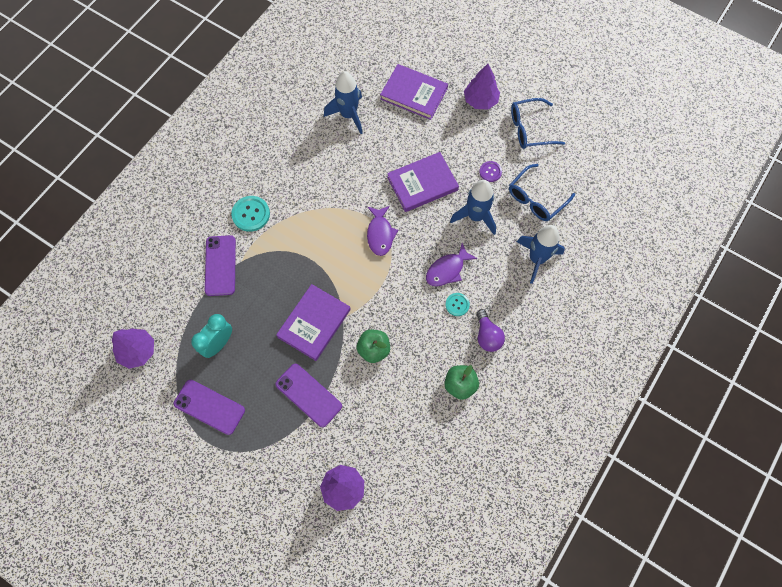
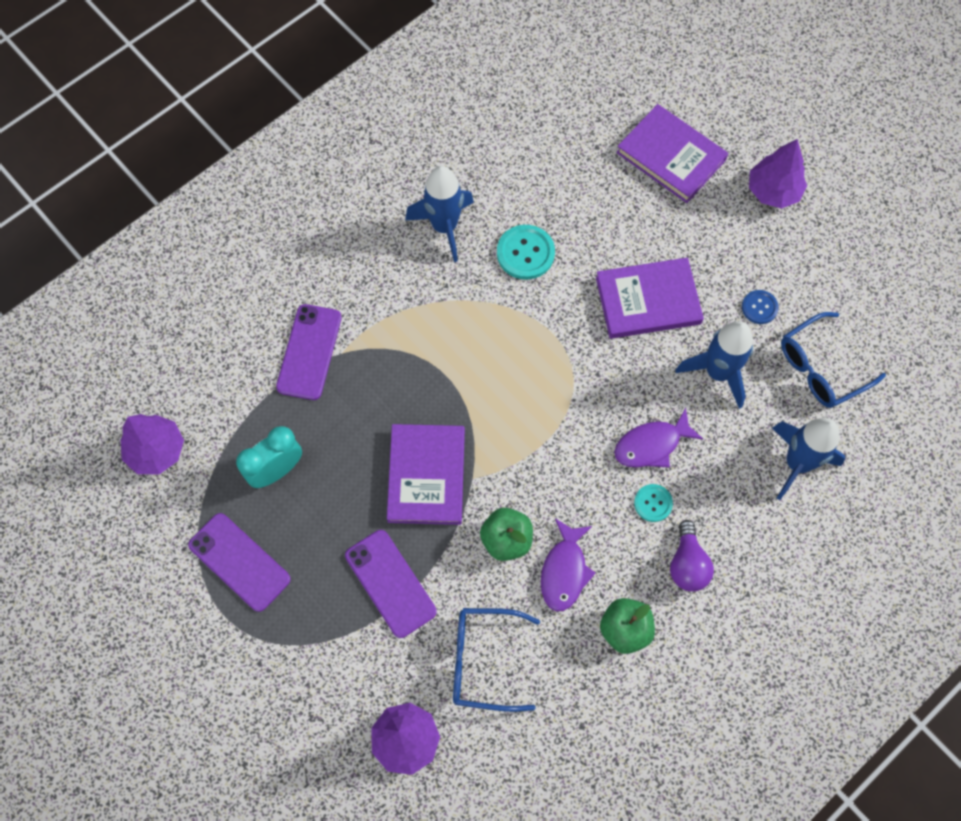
camera: 15 degrees right, 0 degrees up
(251, 214) = (374, 285): turquoise button -> turquoise button (525, 253)
(314, 323) = (426, 476): purple book -> purple book turned 45 degrees counterclockwise
(348, 115) = (561, 166): blue rocket -> blue rocket (444, 227)
(380, 234) = (562, 363): purple fish -> purple fish (564, 571)
(490, 172) = (759, 307): purple button -> blue button
(529, 129) = (840, 254): blue glasses -> blue glasses (483, 660)

